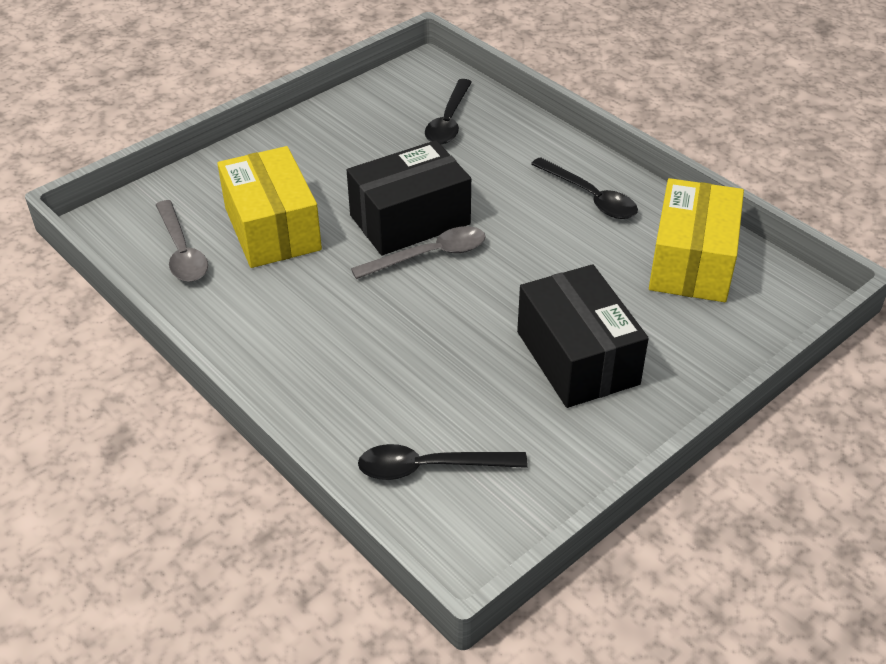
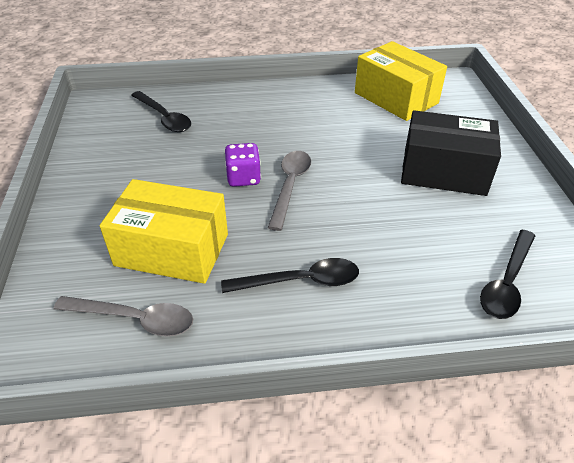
camera: 55 degrees left, 0 degrees up
(410, 220) = (243, 178): black box -> purple dice
(590, 197) = (304, 103): black spoon -> black spoon (300, 281)

